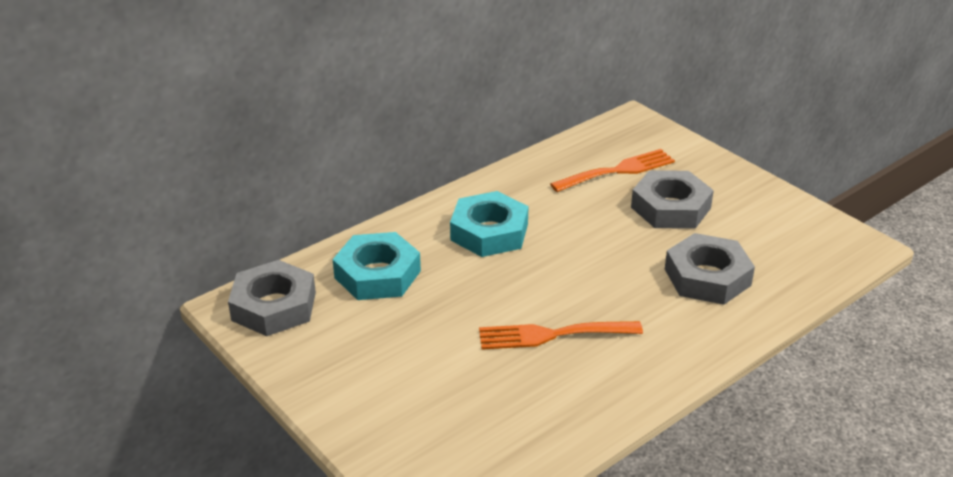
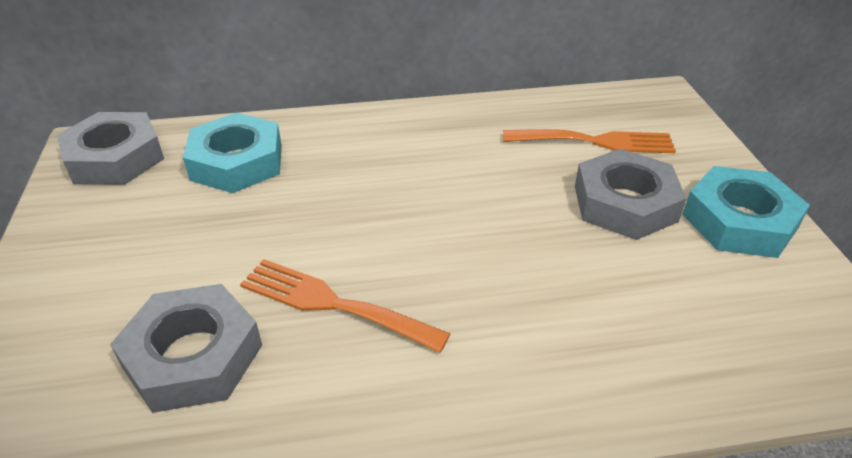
camera: 30 degrees right, 5 degrees up
(489, 232) = (390, 159): turquoise nut -> turquoise nut (739, 221)
(707, 277) = (599, 310): grey nut -> grey nut (193, 356)

